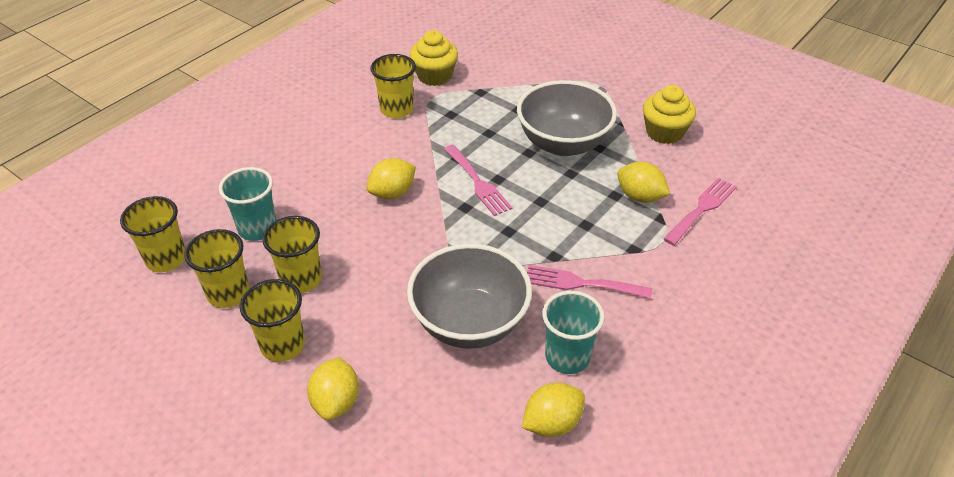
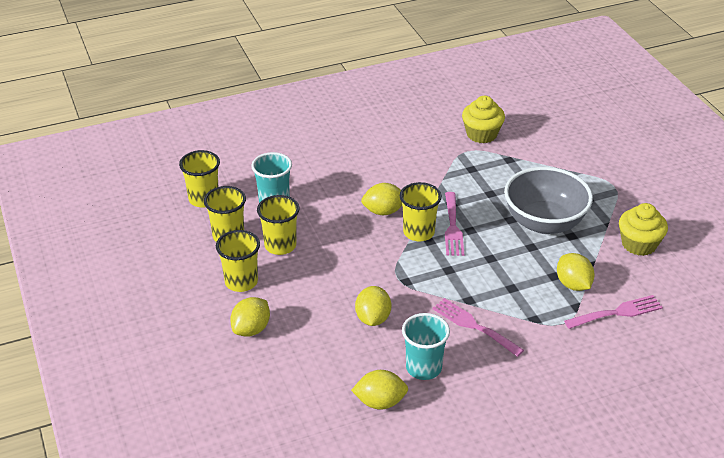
camera: 30 degrees right, 5 degrees down
(396, 109) = (432, 151): yellow cup -> yellow cup (418, 232)
(469, 323) = (373, 318): grey bowl -> yellow lemon

